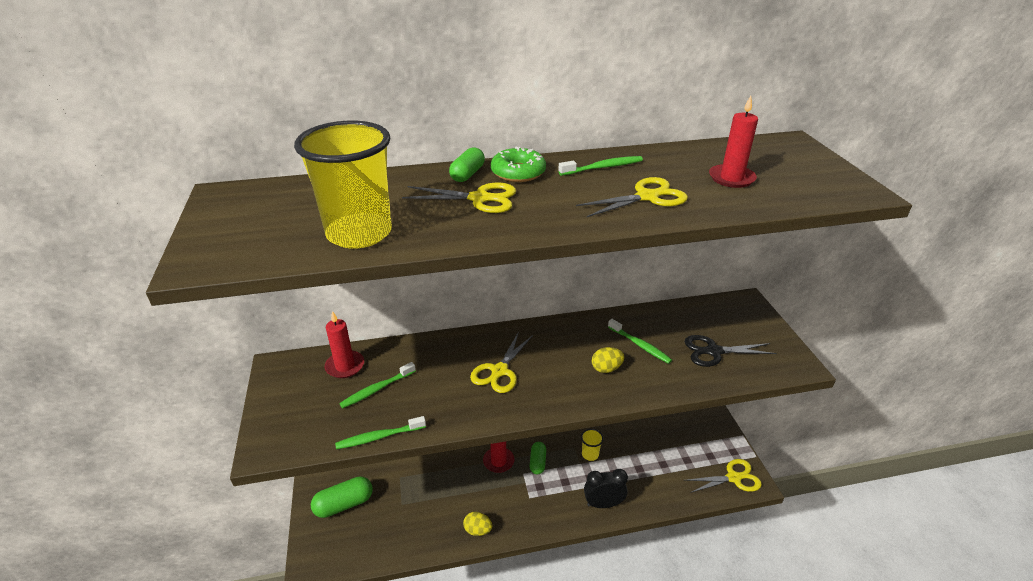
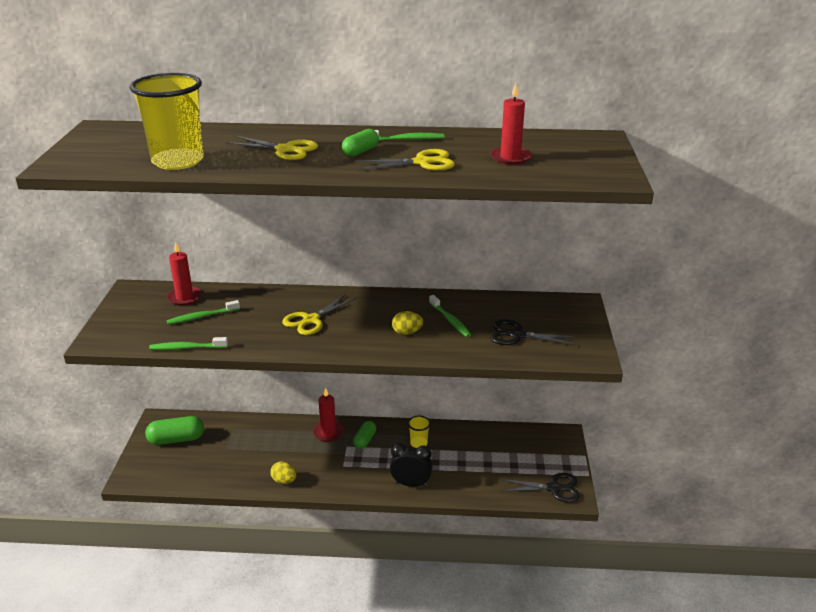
camera: 15 degrees right, 5 degrees down
(467, 174) = (290, 133): green capsule -> green capsule (360, 152)
(518, 172) = (332, 136): green donut -> none
(733, 478) = (554, 488): yellow scissors -> black scissors

